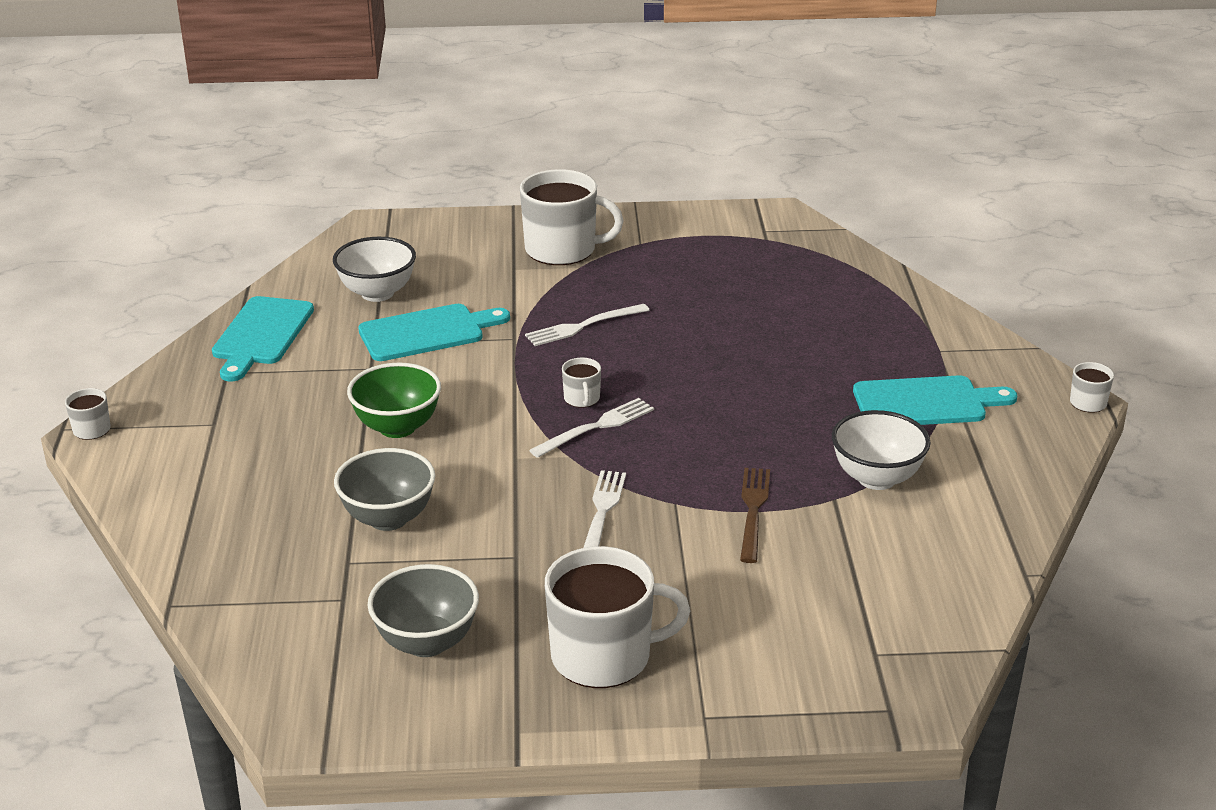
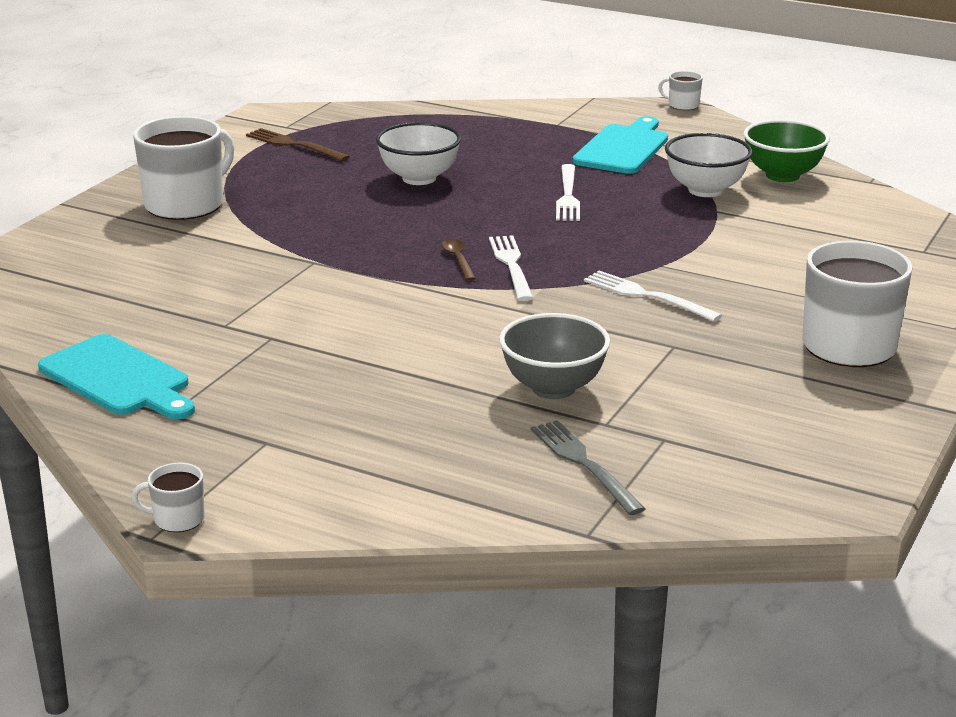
camera: 60 degrees left, 5 degrees down
(275, 570) = (583, 463): none -> grey fork
(377, 293) = (129, 302): white bowl -> white bowl (419, 178)
(397, 427) = (400, 349): green bowl -> green bowl (782, 175)
(426, 642) = (767, 414): grey bowl -> none
(427, 332) = (244, 296): turquoise cutting board -> none
(582, 326) = (337, 230): white fork -> white fork (568, 196)
(582, 399) = (458, 260): white mug -> brown spoon
(753, 510) = (702, 240): brown fork -> brown fork (293, 145)

